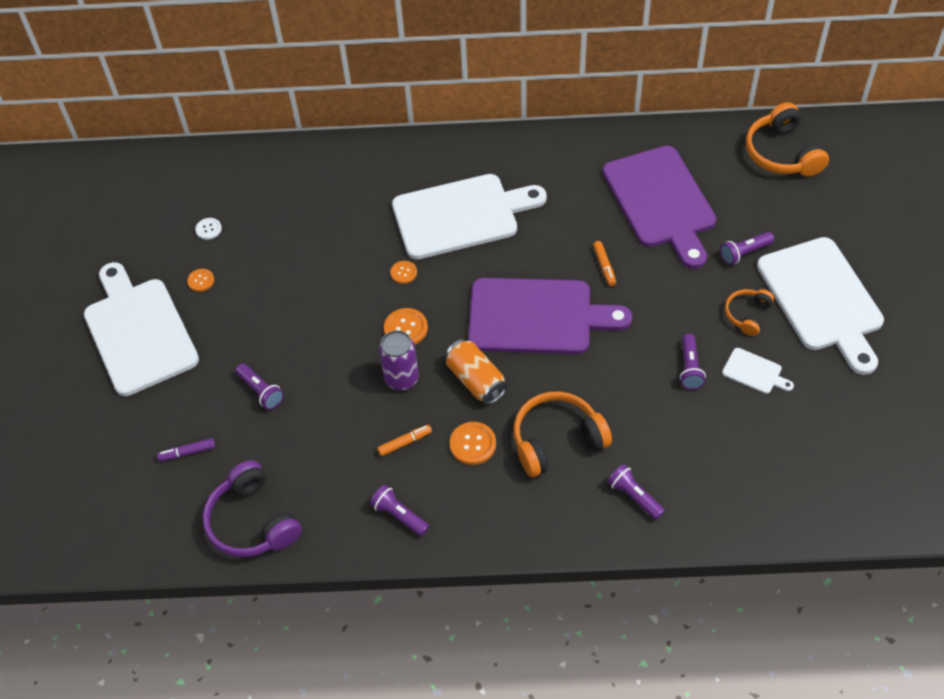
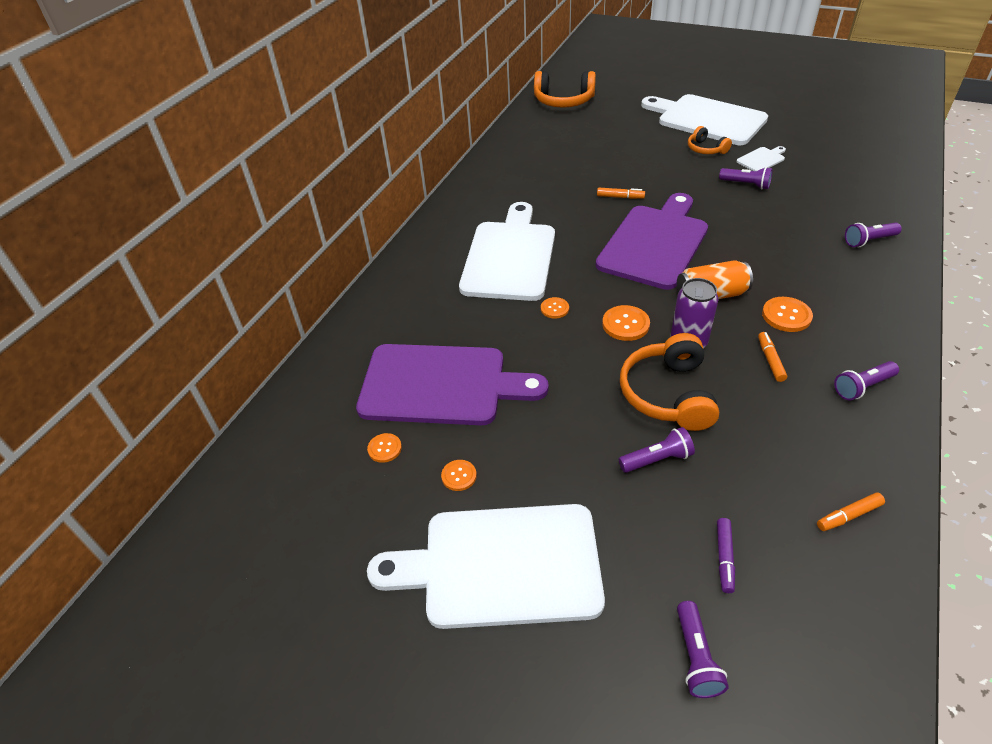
camera: 65 degrees left, 10 degrees down
(208, 229) = (384, 448): white button -> orange button
(252, 522) = (848, 516): purple headphones -> orange marker
(557, 440) = (797, 266): orange headphones -> orange headphones (668, 394)
(660, 202) = (571, 157): purple cutting board -> purple cutting board (441, 385)
(744, 253) = (646, 136): purple flashlight -> purple flashlight (696, 657)
(822, 299) = (707, 119): white cutting board -> white cutting board turned 150 degrees counterclockwise

